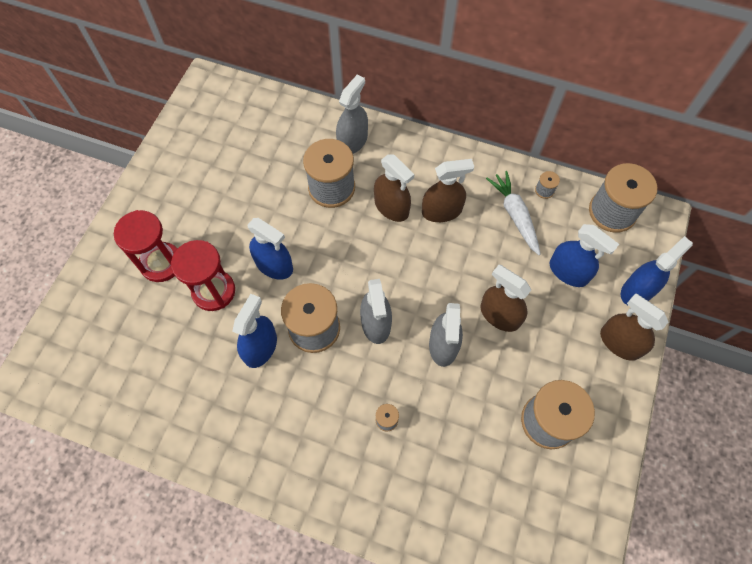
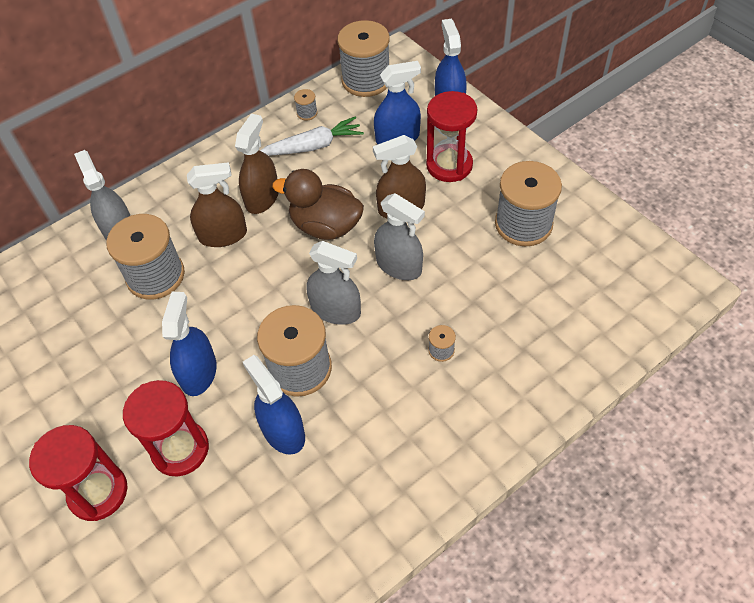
camera: 55 degrees left, 10 degrees down
(274, 265) = (198, 372): blue spray bottle -> blue spray bottle turned 60 degrees counterclockwise
(445, 271) = (325, 226): none -> brown duck
(514, 215) = (313, 146): white carrot -> white carrot turned 150 degrees clockwise
(568, 328) = (449, 165): none -> red hourglass
(619, 343) = (487, 139): brown spray bottle -> none

